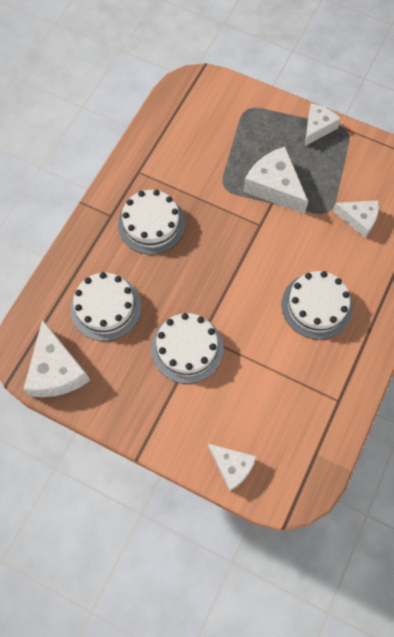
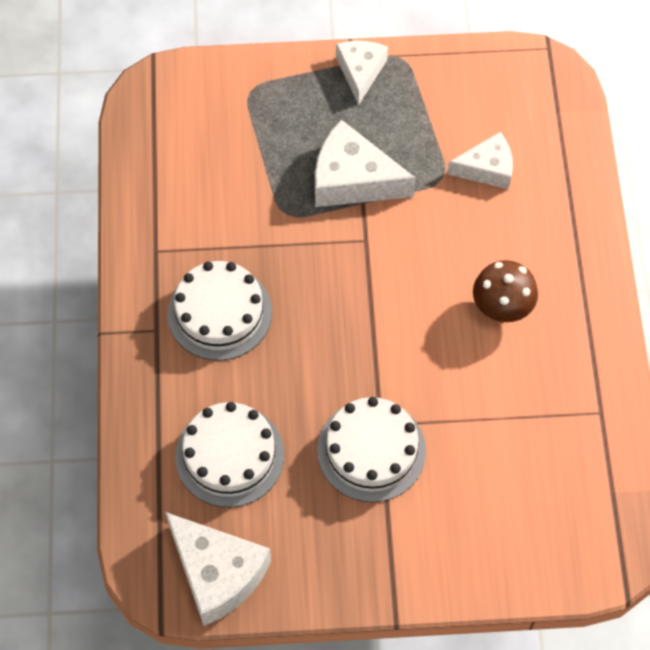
camera: 30 degrees left, 5 degrees down
(232, 466) = (521, 566): white cheese -> none
(316, 306) = (501, 308): white cake -> brown mushroom

